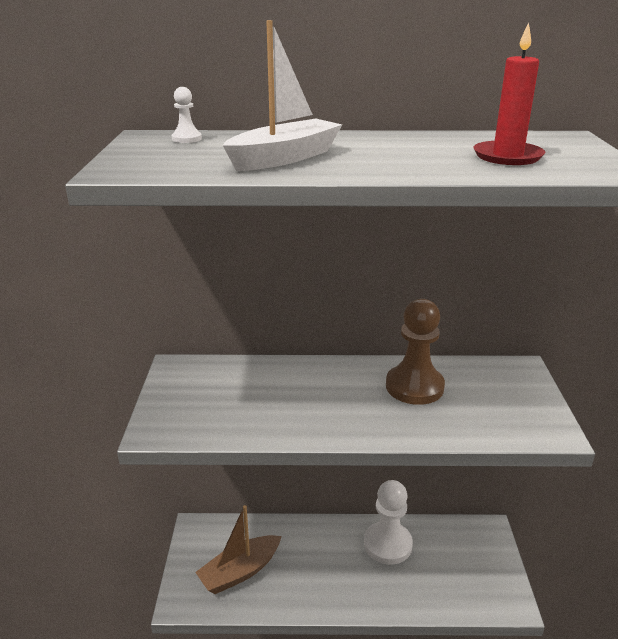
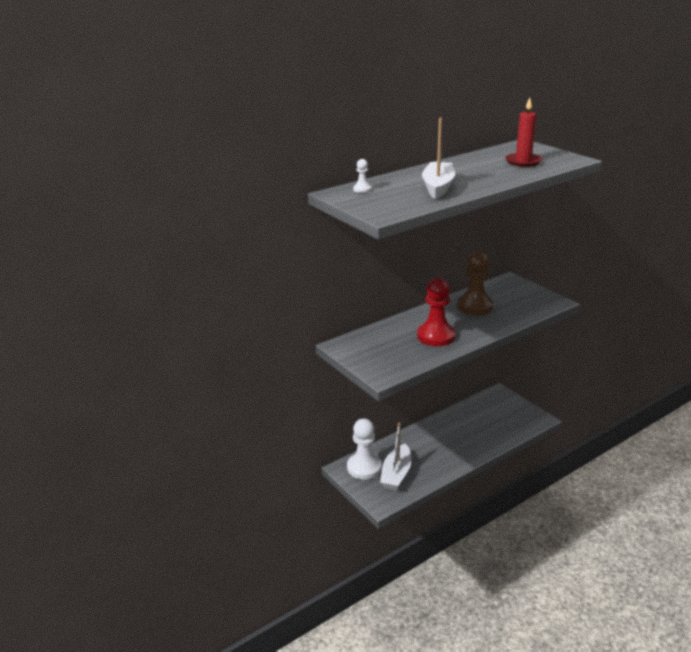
camera: 35 degrees left, 0 degrees up
(240, 571) = (396, 474): brown boat -> white boat
(300, 406) = (436, 336): none -> red pawn
(388, 544) = (457, 423): white pawn -> white pawn (364, 467)

